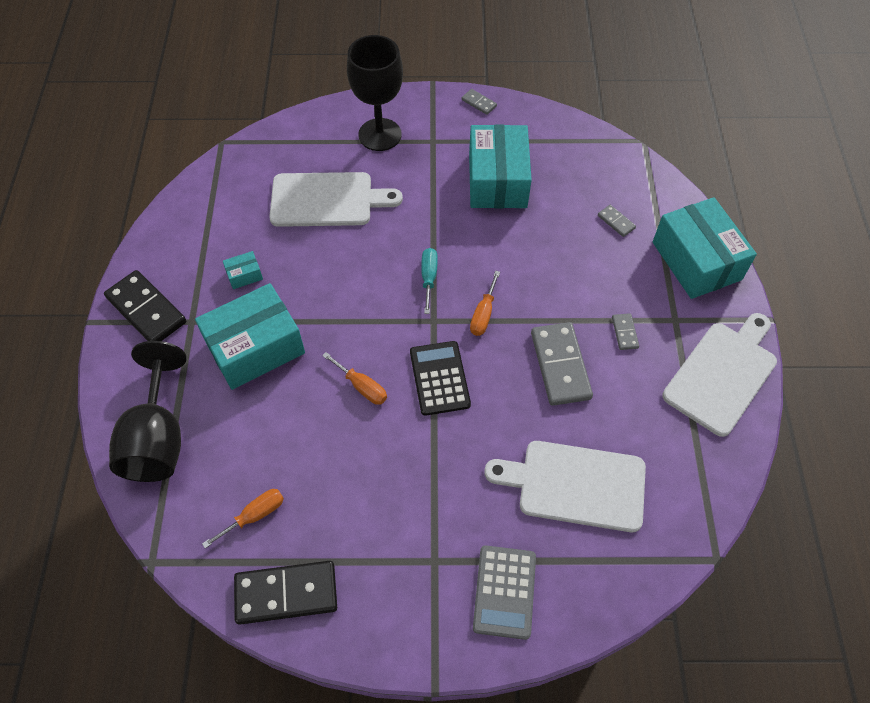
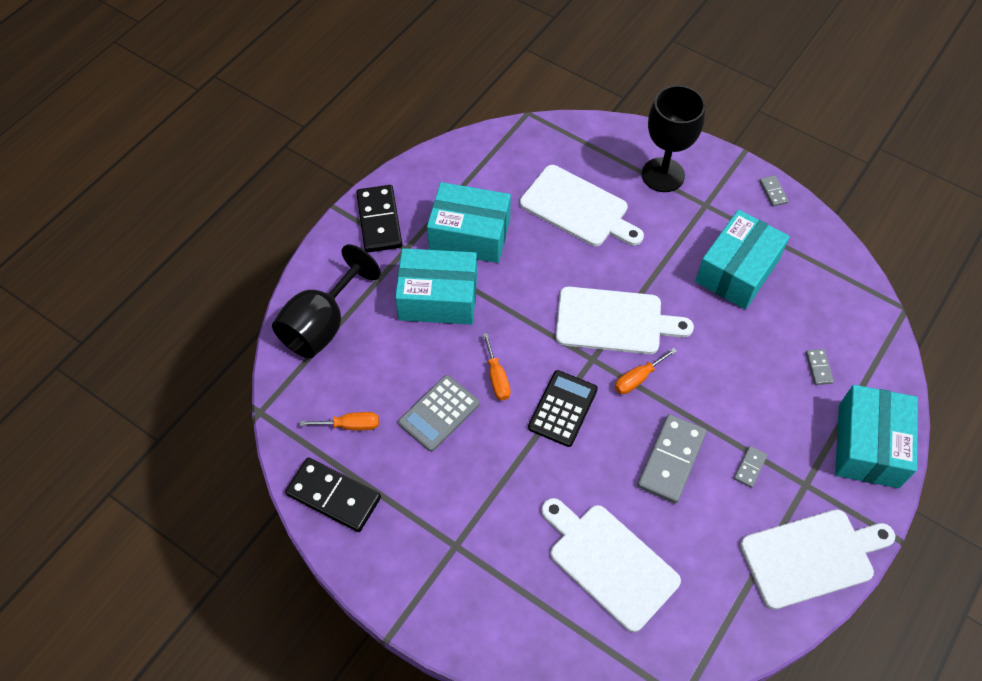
camera: 35 degrees right, 0 degrees up
(244, 275) = (469, 235): turquoise box -> turquoise box, size x2.45
(429, 278) = (614, 321): turquoise screwdriver -> white cutting board
(504, 592) = (491, 604): grey calculator -> grey calculator (439, 413)

